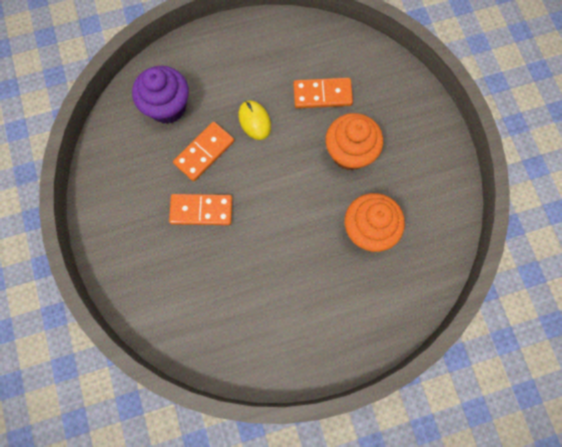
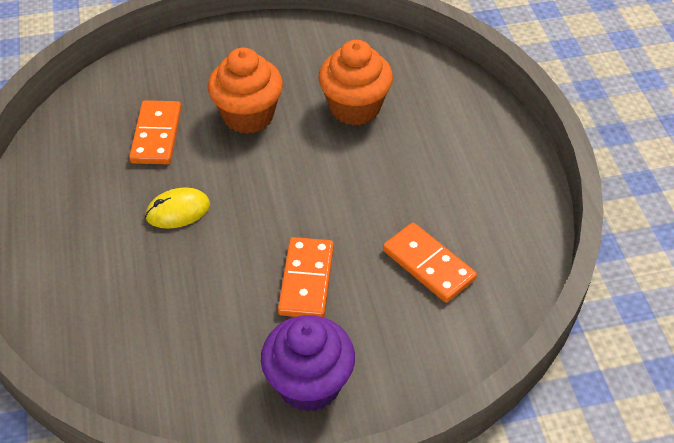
camera: 85 degrees left, 25 degrees down
(167, 107) = (127, 318): purple cupcake -> purple cupcake (309, 384)
(204, 152) = (215, 273): orange domino -> orange domino (429, 264)

